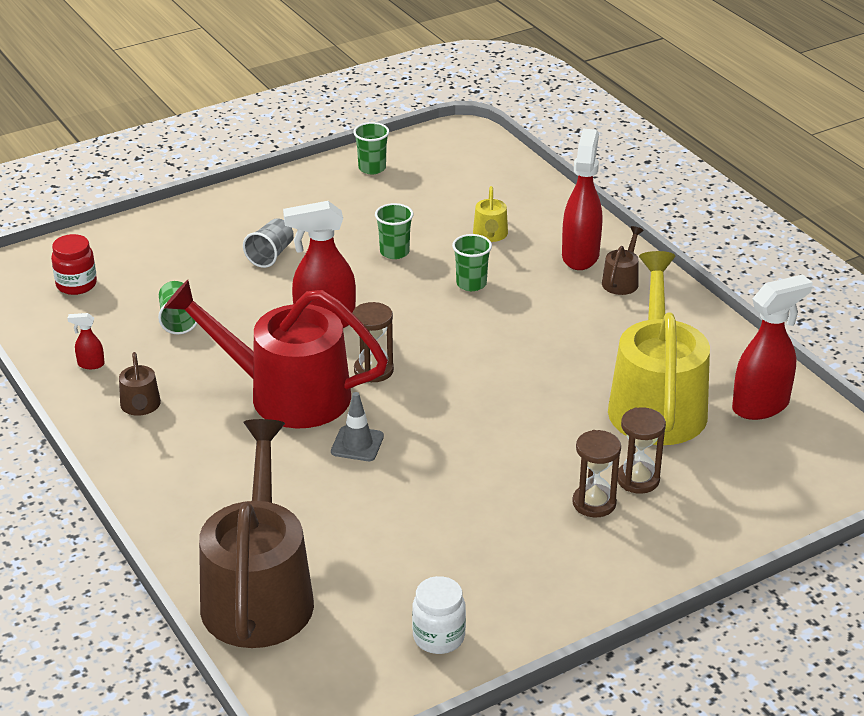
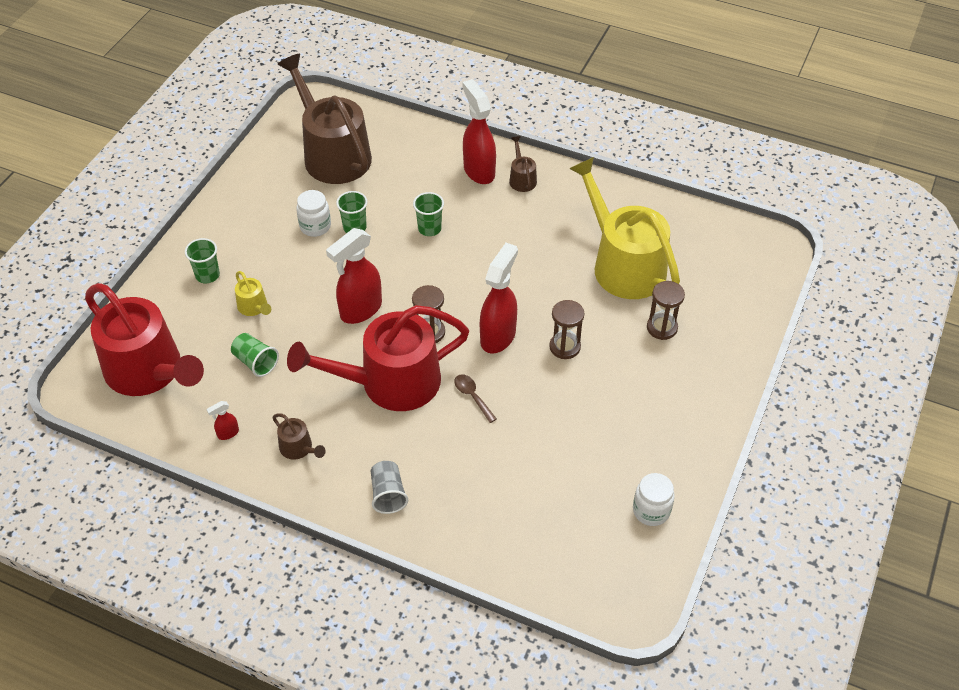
camera: 35 degrees left, 15 degrees up
(76, 285) = (149, 371): red jar -> red watering can
(258, 593) = (516, 547): brown watering can -> brown watering can (333, 154)
(270, 255) = (270, 272): grey cup -> grey cup (388, 494)
(356, 236) = (315, 226): none -> white jar
(357, 444) = (472, 396): grey traffic cone -> brown spoon
(372, 168) = (273, 162): green cup -> green cup (207, 275)
(490, 235) = (406, 182): yellow watering can -> yellow watering can (254, 307)
(594, 503) = (652, 359): brown hourglass -> brown hourglass (565, 347)
(761, 406) = (683, 234): red spray bottle -> red spray bottle (498, 336)

